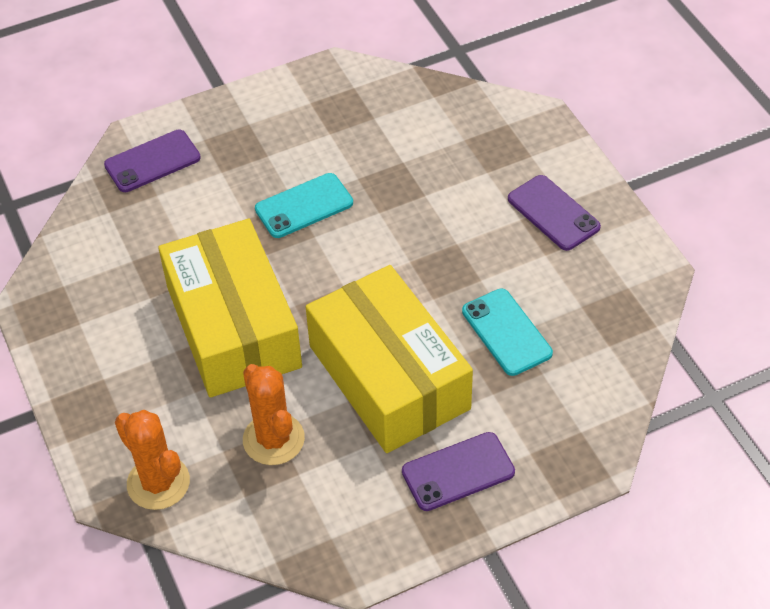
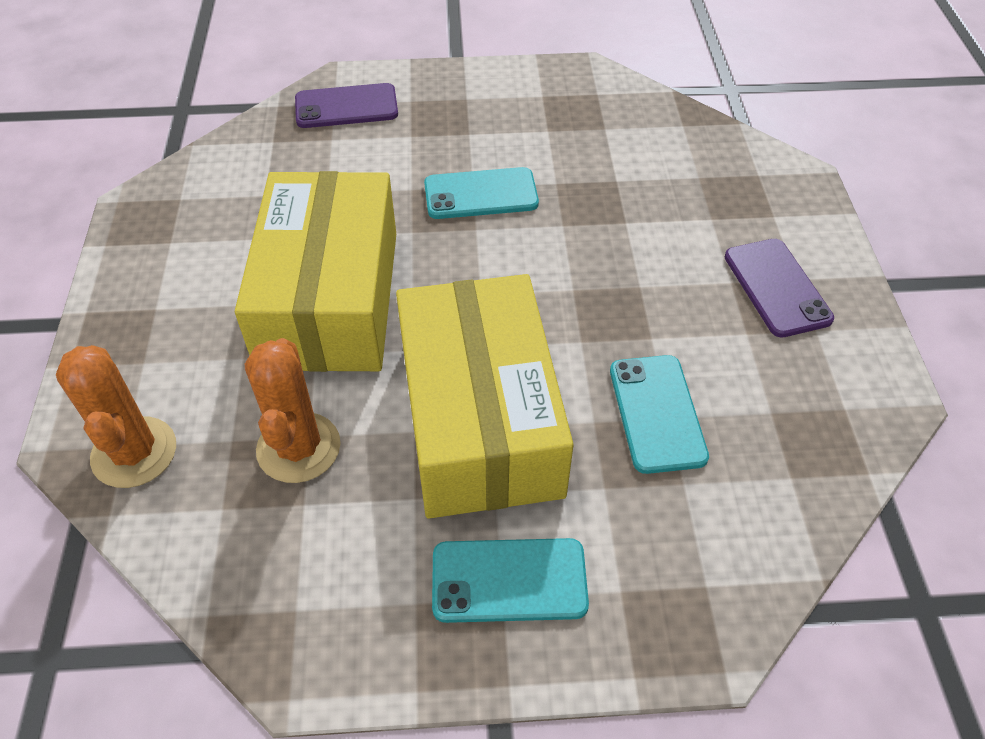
camera: 20 degrees right, 0 degrees up
(458, 472) = (509, 580): purple phone -> turquoise phone

